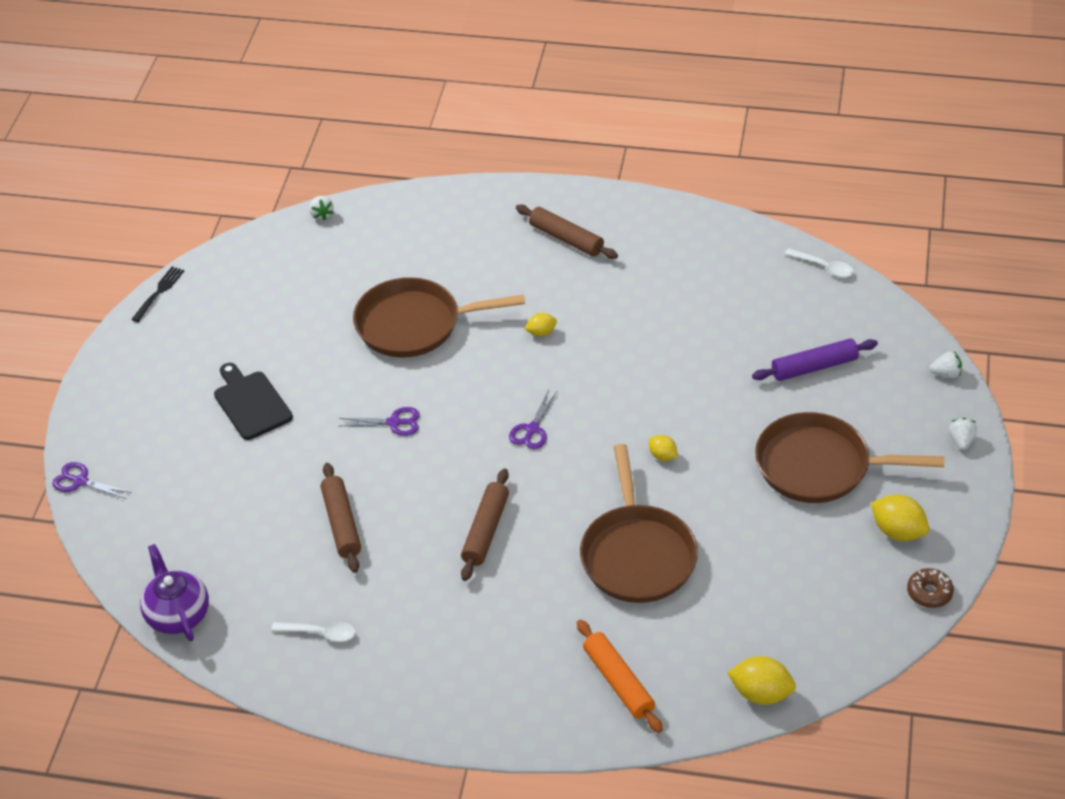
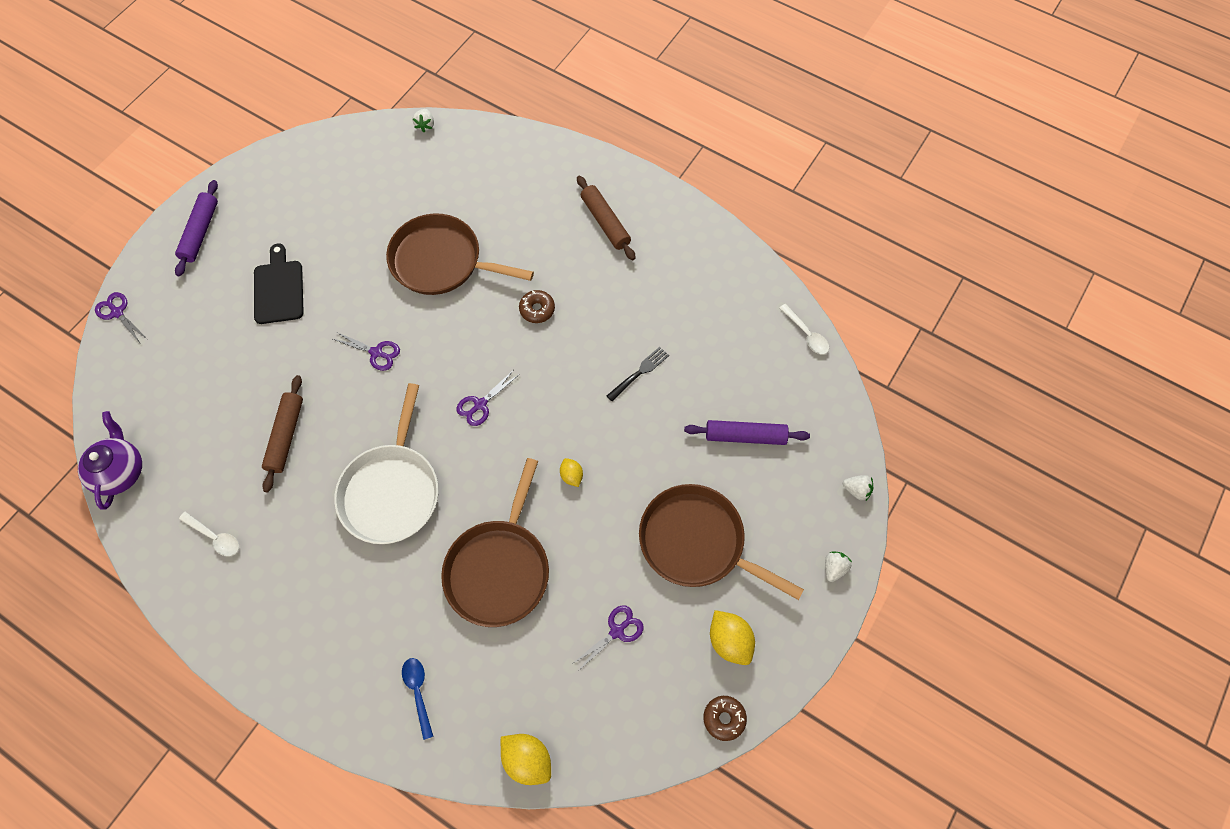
camera: 20 degrees right, 20 degrees up
(129, 382) = (200, 232): none -> purple rolling pin
(159, 292) = (266, 154): black fork -> black fork (639, 372)
(485, 531) = (392, 491): brown rolling pin -> white pan
(541, 332) = (537, 309): yellow lemon -> brown donut
(618, 682) = (418, 692): orange rolling pin -> blue spoon
(785, 563) = (617, 631): none -> purple scissors

